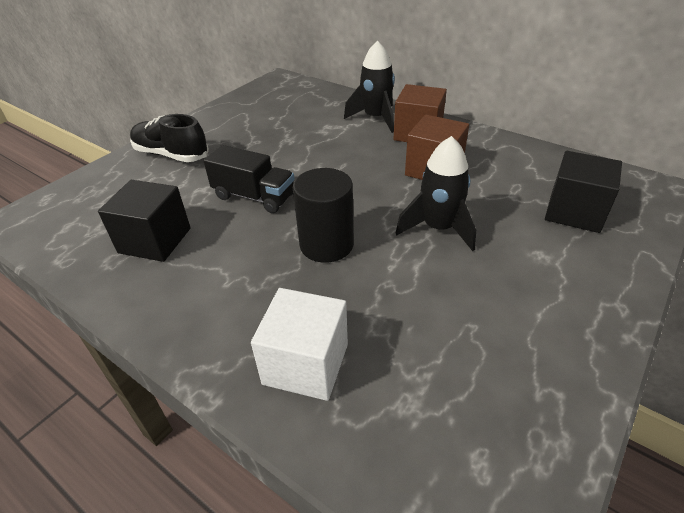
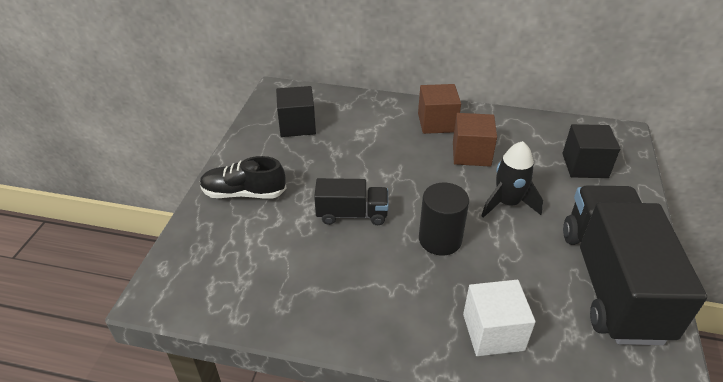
camera: 25 degrees left, 0 degrees up
(155, 240) = (303, 276): black cube -> black cube (297, 125)
(375, 118) = (393, 115): black rocket -> none
(514, 358) = (611, 283): none -> black truck

